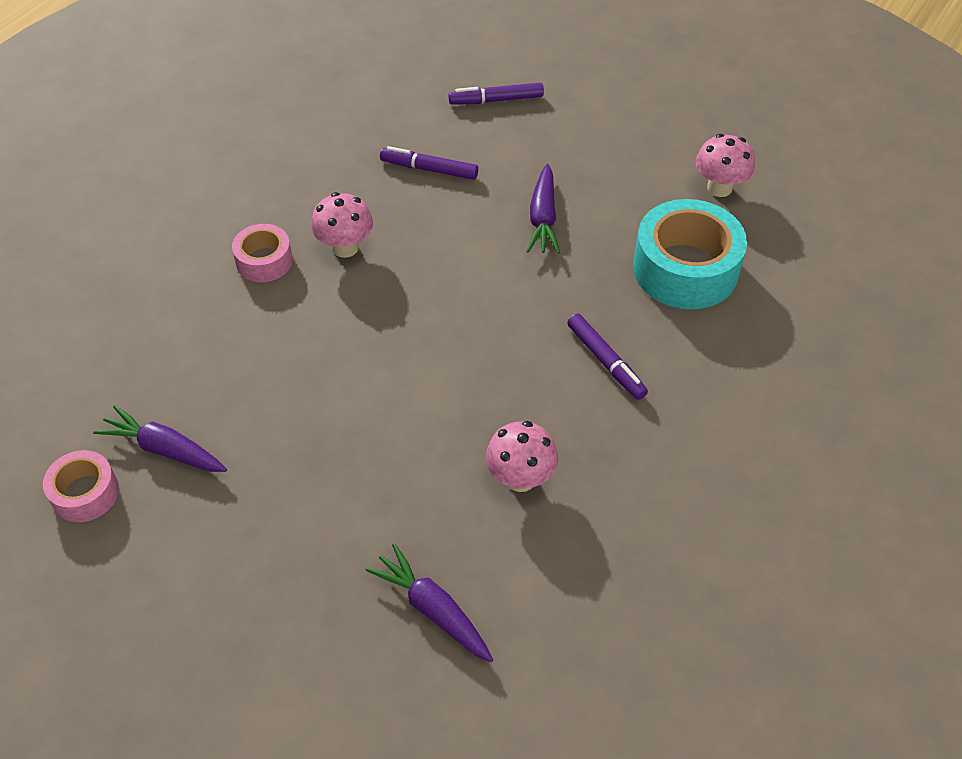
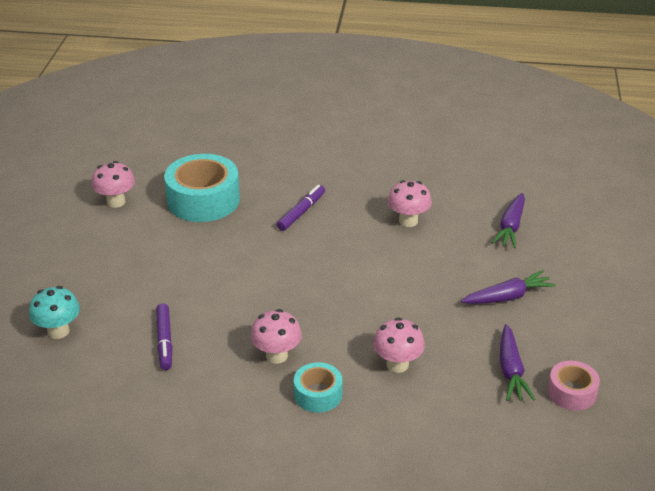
camera: 115 degrees left, 15 degrees down
(256, 345) = (397, 364): none -> pink mushroom
(264, 261) = (318, 394): pink tape -> turquoise tape
(496, 100) = (58, 331): purple marker -> turquoise mushroom
(543, 218) = (189, 269): purple carrot -> purple carrot (508, 297)

